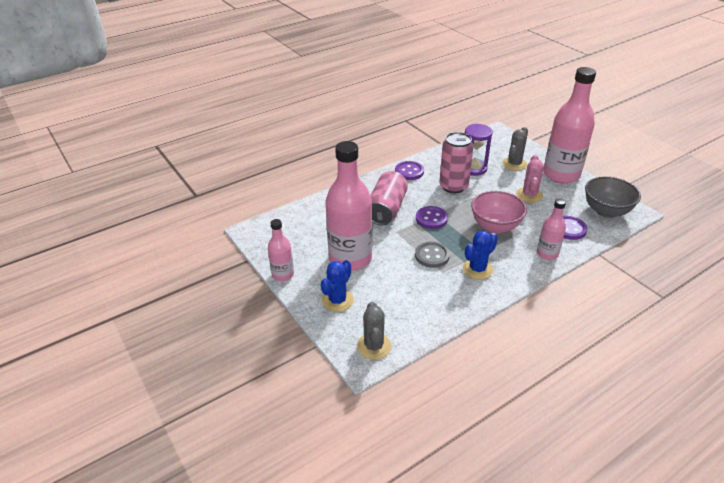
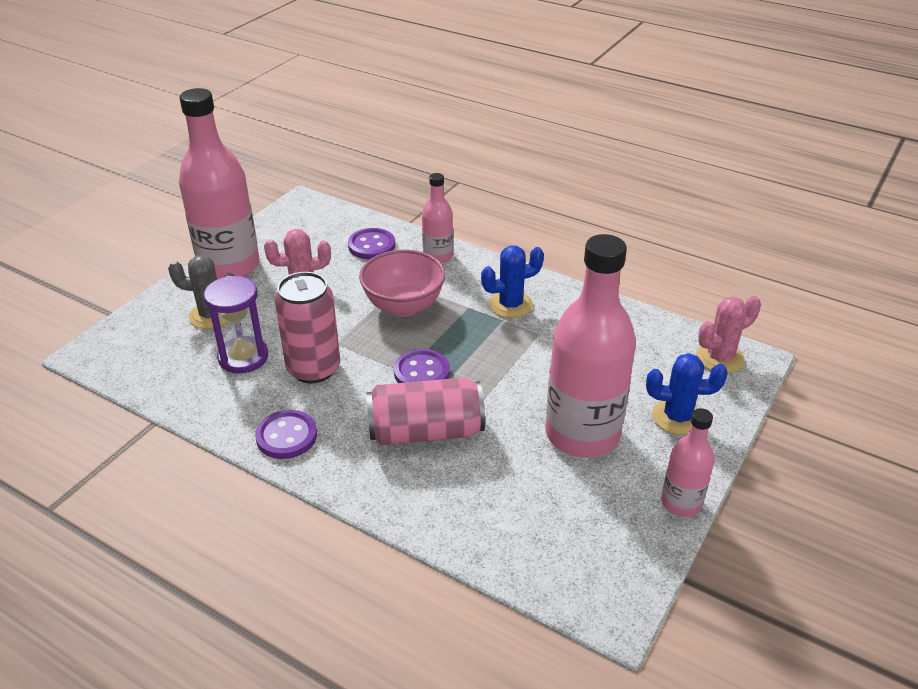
camera: 115 degrees left, 0 degrees up
(373, 346) = (720, 358): grey cactus -> pink cactus
(432, 256) = (512, 351): grey button -> none
(477, 269) = (510, 305): blue cactus -> blue cactus turned 45 degrees counterclockwise
(606, 211) = (313, 222): grey bowl -> none

